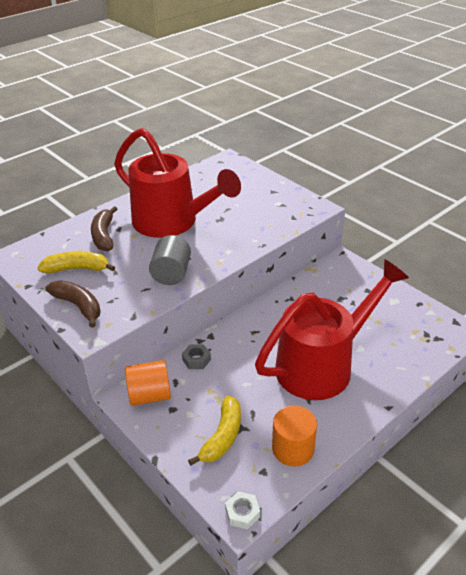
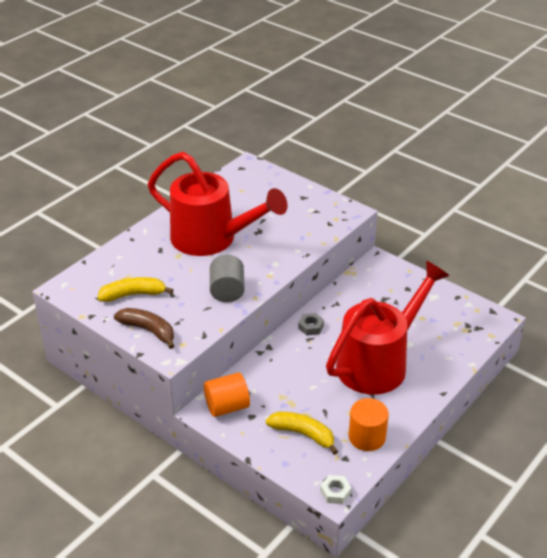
camera: 10 degrees left, 0 degrees up
(104, 236) = (148, 258): brown banana -> none
(196, 360) = (261, 370): grey nut -> grey nut (311, 327)
(222, 436) = (303, 434): yellow banana -> yellow banana turned 75 degrees counterclockwise

